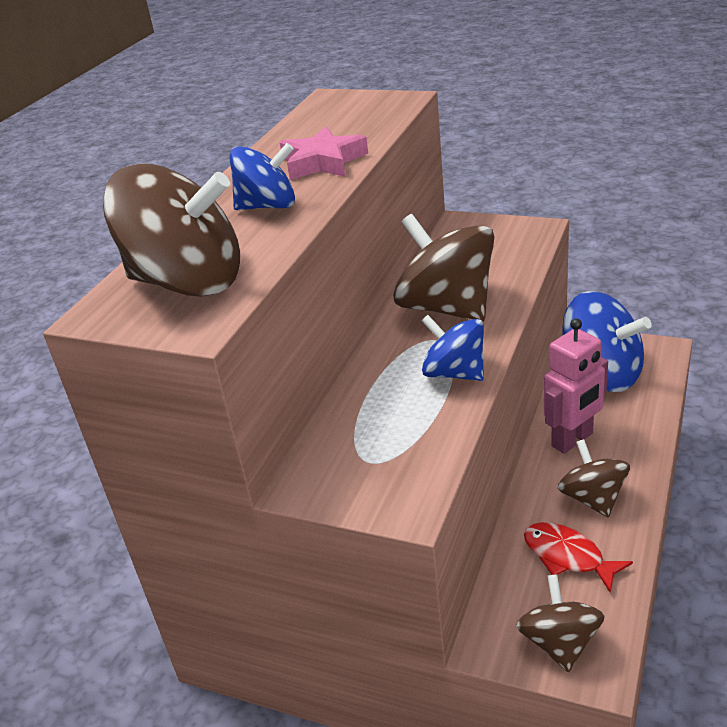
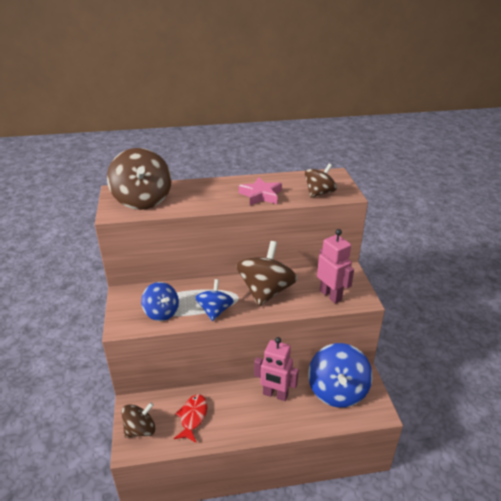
camera: 55 degrees right, 0 degrees up
(268, 206) = (211, 196): blue spinning top -> blue spinning top (161, 312)
(505, 251) = (330, 295): none -> pink robot
(592, 498) = (236, 415): brown spinning top -> brown spinning top (319, 193)

